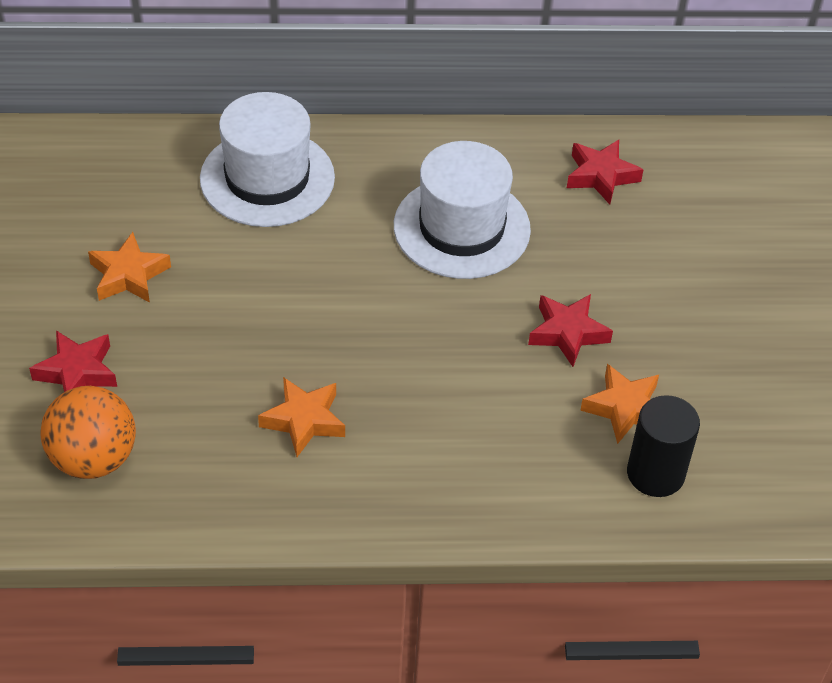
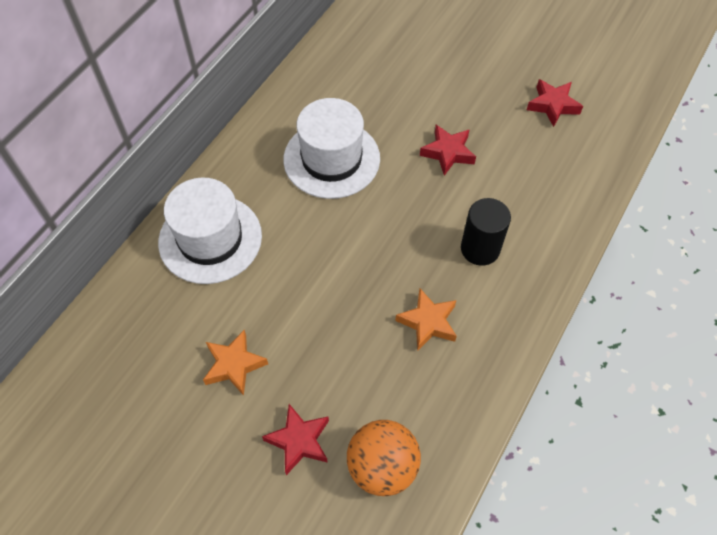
camera: 55 degrees left, 10 degrees up
(601, 176) = (342, 72): red star -> red star (553, 105)
(624, 408) = (518, 157): orange star -> none
(655, 473) = (571, 168): black cylinder -> black cylinder (480, 249)

